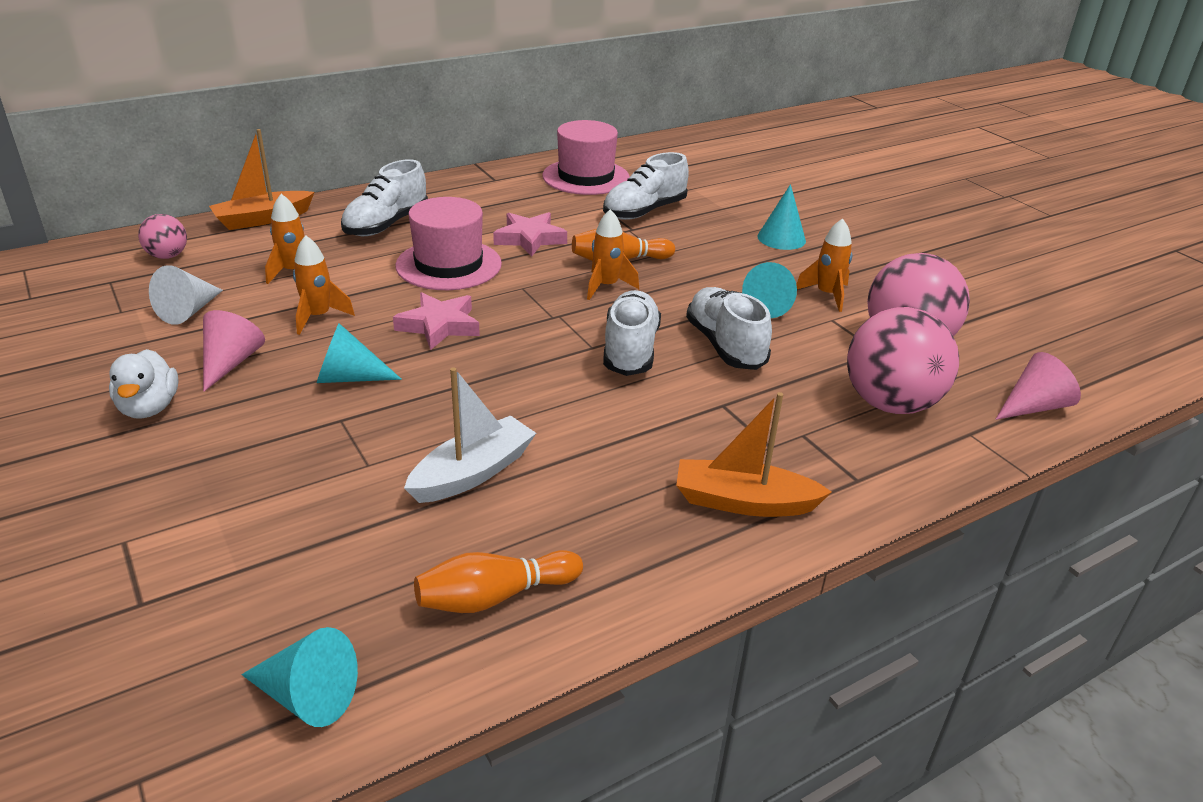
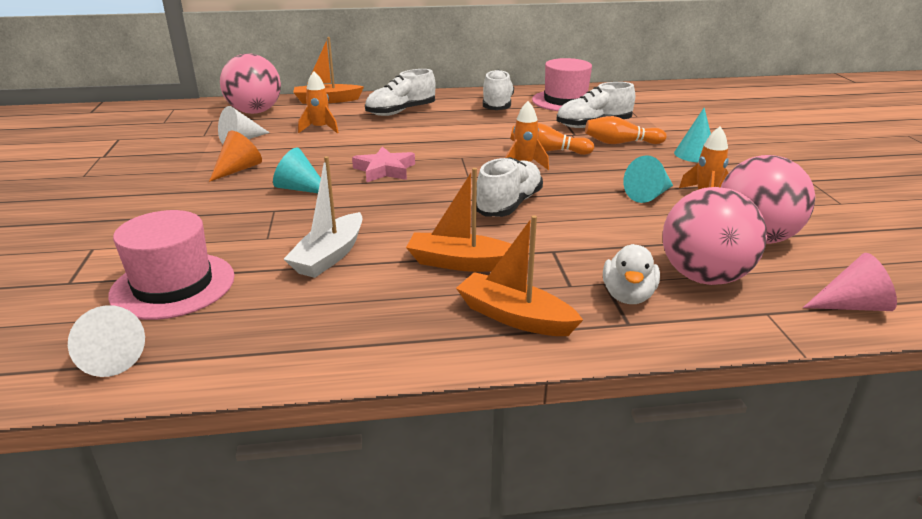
camera: 25 degrees right, 5 degrees down
(149, 408) = (172, 184): white duck -> white duck (628, 296)
(167, 256) = (255, 112): pink ball -> pink ball, size x1.97
(230, 363) = (238, 169): pink cone -> orange cone
(307, 696) = (107, 358): turquoise cone -> white cone
(318, 317) = (312, 154): orange rocket -> none
(448, 265) = (422, 138): pink hat -> pink hat (173, 285)
(473, 473) = (329, 256): white boat -> white boat turned 135 degrees clockwise
(494, 597) = (276, 332): orange bowling pin -> orange bowling pin (620, 143)
(530, 239) = (492, 131): pink star -> none
(636, 445) = (461, 263): none -> orange boat
(725, 345) = (588, 214): white shoe -> white shoe (497, 105)

